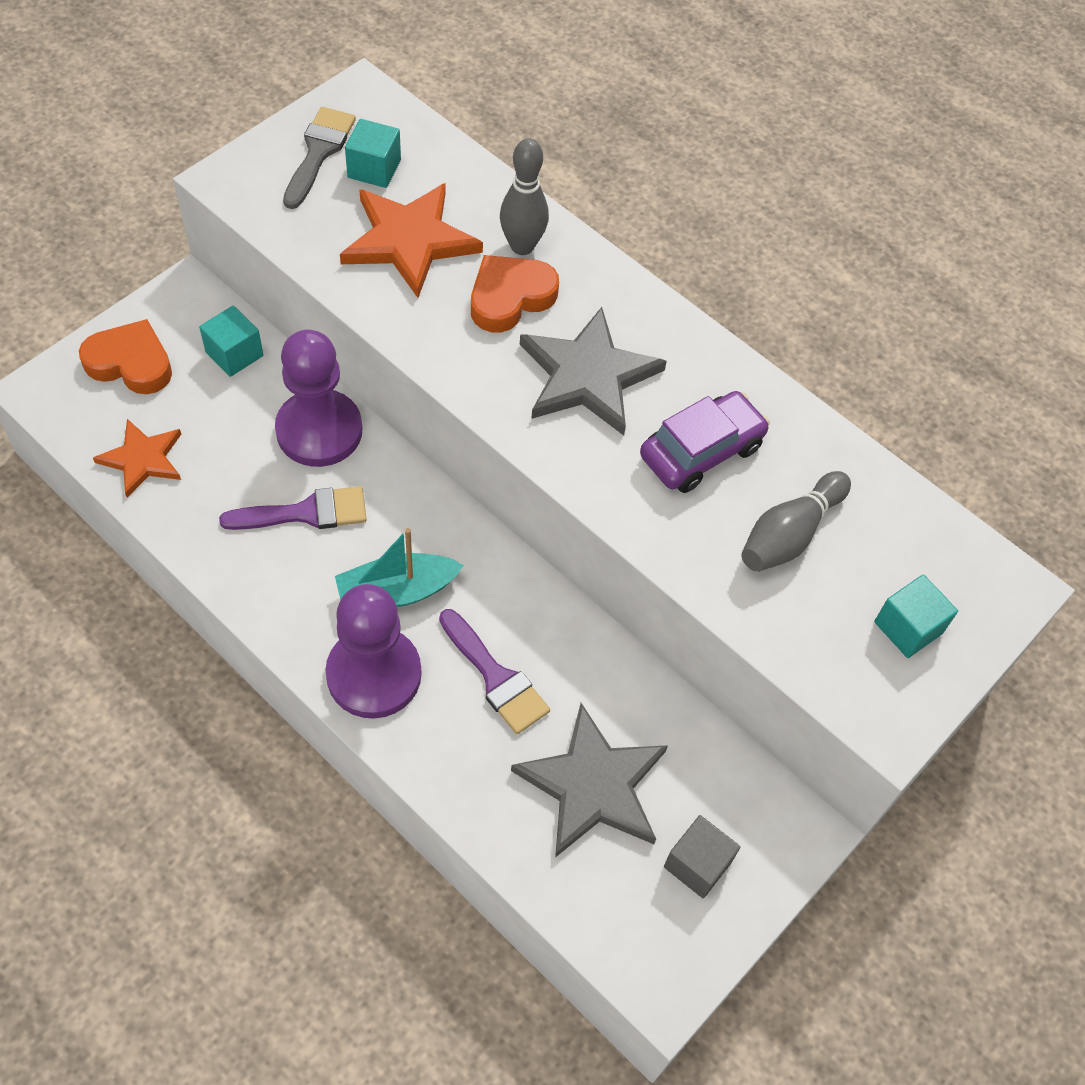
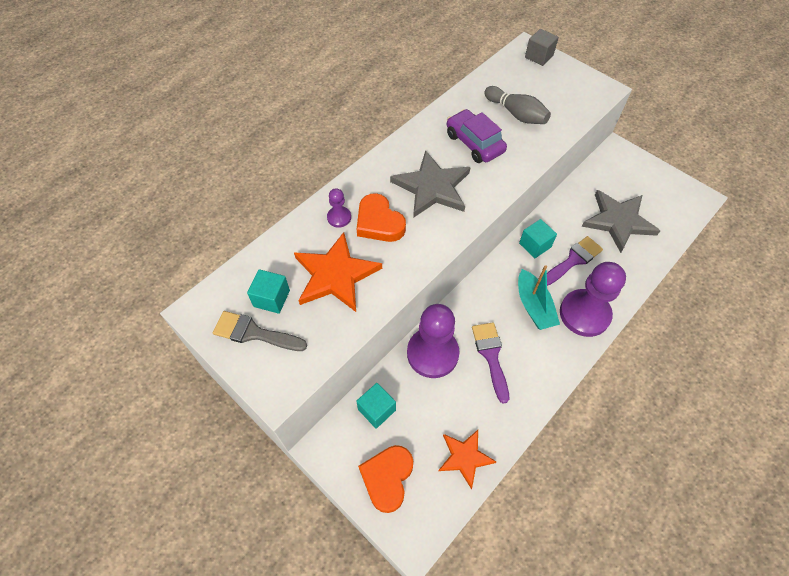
camera: 85 degrees left, 0 degrees up
(522, 246) = (339, 217): grey bowling pin -> purple pawn
(697, 864) = (643, 185): grey cube -> grey cube (539, 56)
(908, 627) = (555, 80): turquoise cube -> turquoise cube (535, 245)

